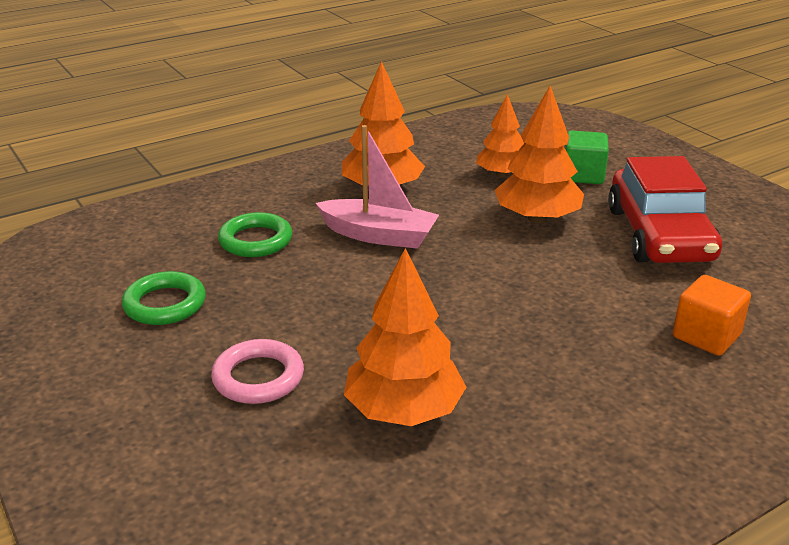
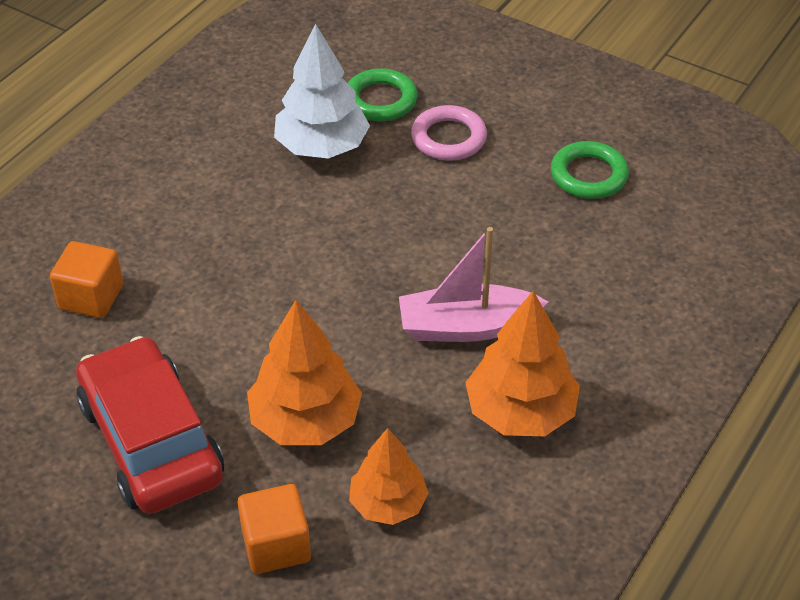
camera: 155 degrees right, 15 degrees up
(255, 240) = (586, 275): green ring -> green ring (380, 100)
(403, 411) = (322, 147): orange tree -> white tree
(583, 175) = (276, 545): green cube -> orange cube

